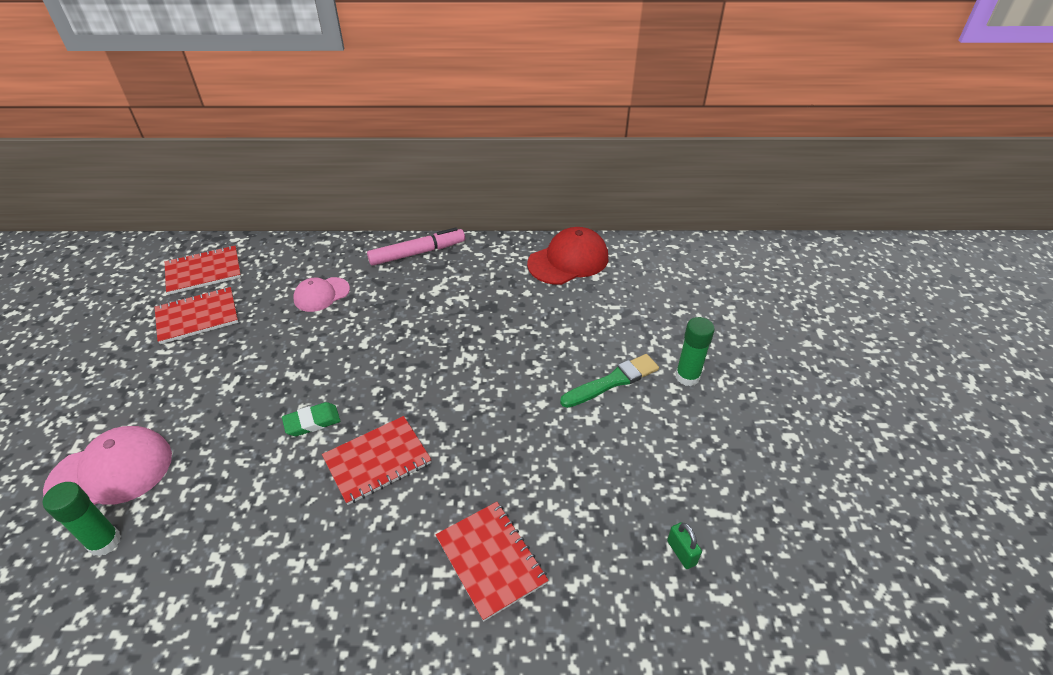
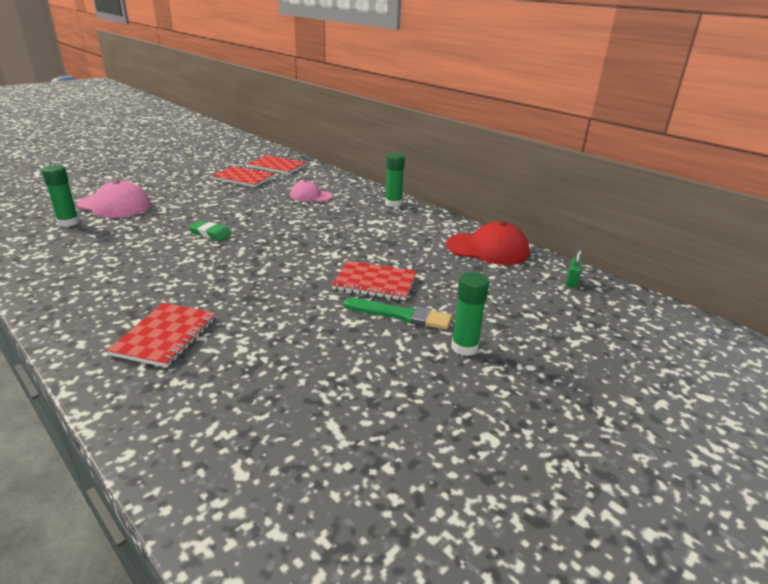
camera: 45 degrees right, 15 degrees down
(377, 461) = (205, 263): red notebook -> red notebook (375, 282)
(417, 253) = (393, 204): pink marker -> green glue stick
(681, 552) = (266, 424): green padlock -> green padlock (572, 281)

